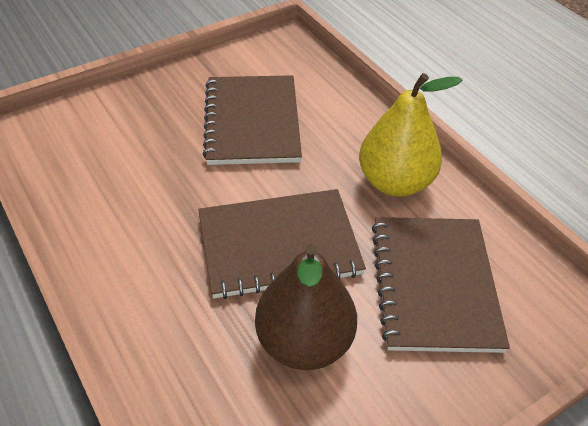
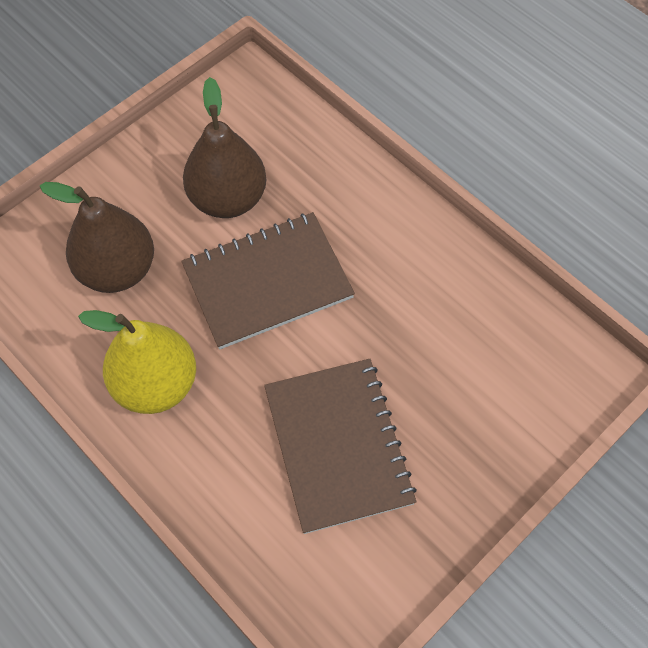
camera: 170 degrees right, 15 degrees up
(434, 284) = (117, 270): brown notebook -> brown pear

